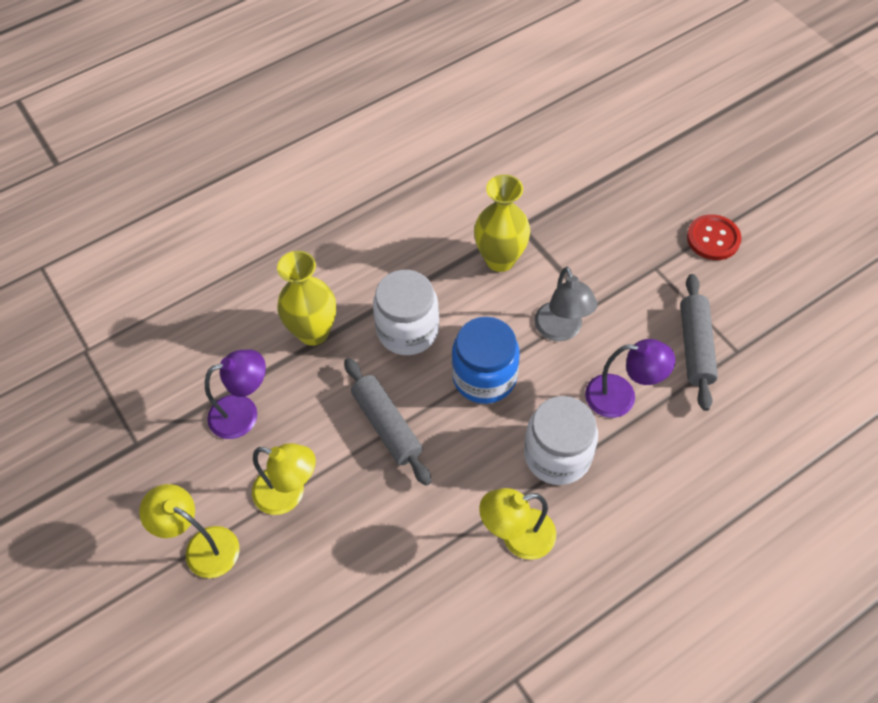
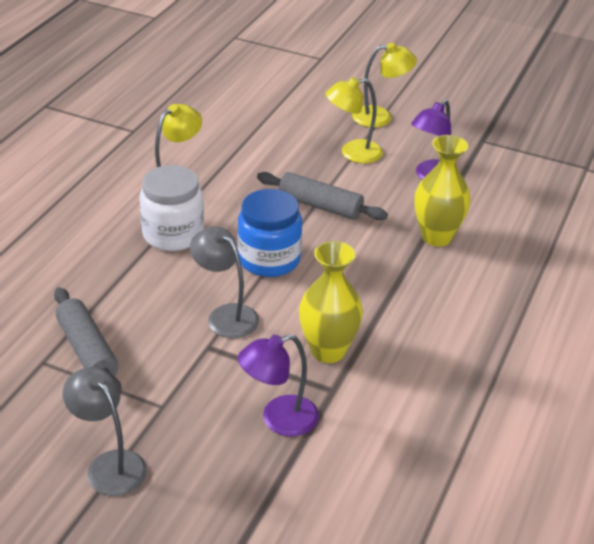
camera: 145 degrees right, 20 degrees down
(407, 330) = (361, 266): white jar -> none
(621, 397) = (140, 288): purple lamp -> purple lamp (279, 419)
(713, 239) = (109, 464): red button -> grey lamp

